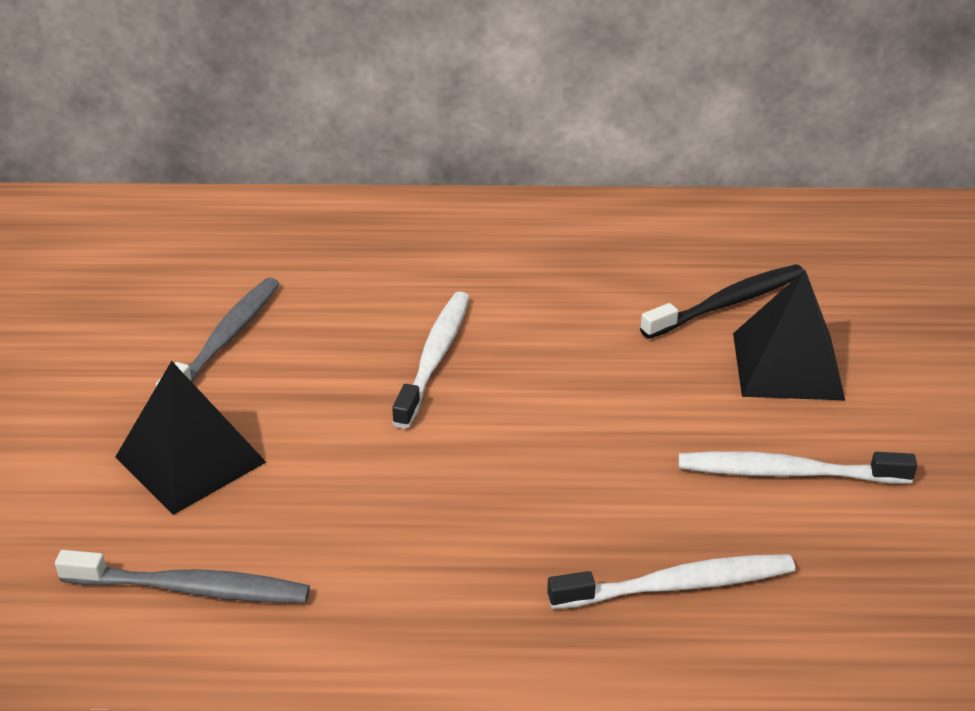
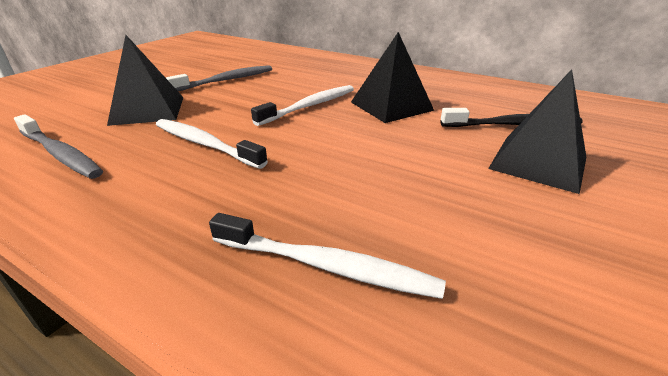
camera: 30 degrees right, 5 degrees down
(549, 316) = (391, 106): none -> black pyramid
(787, 472) = (493, 222): white toothbrush -> white toothbrush (205, 144)

